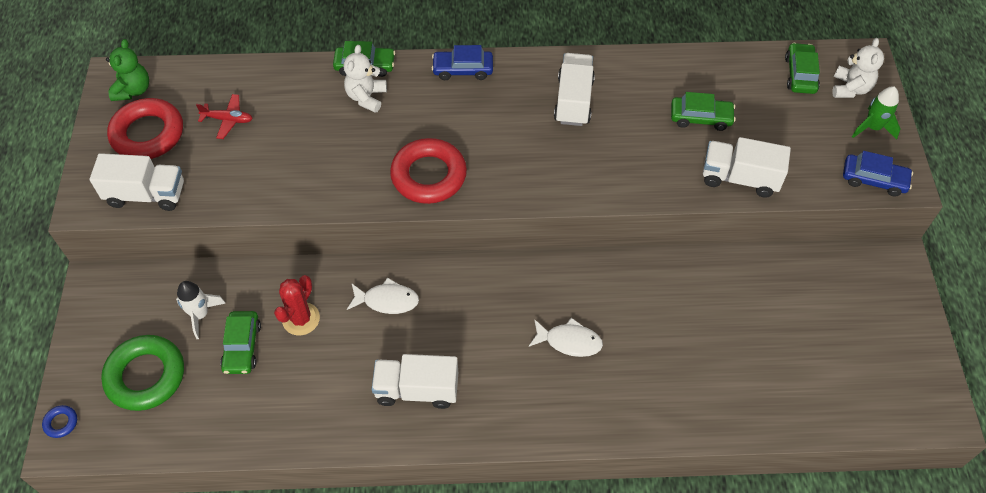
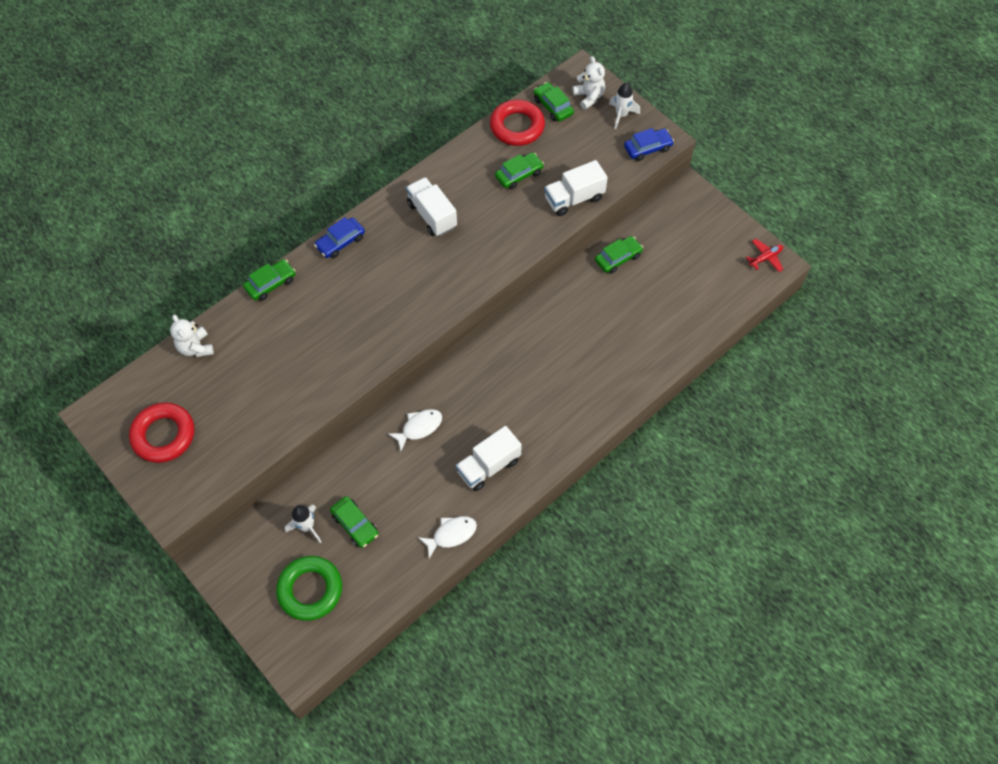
camera: 40 degrees left, 5 degrees up
(61, 423) = (284, 660): blue ring -> none
(133, 90) = (118, 413): green teddy bear -> none
(146, 194) = (208, 474): white truck -> none
(228, 120) = (212, 385): red plane -> red plane (765, 258)
(301, 319) = (375, 479): red cactus -> none
(366, 97) = (294, 304): white teddy bear -> white teddy bear (196, 347)
(429, 175) = (386, 327): red ring -> red ring (517, 127)
(569, 341) = (550, 370): white fish -> white fish (451, 534)
(749, 278) = (618, 258): none -> green car
(872, 128) = (621, 115): green rocket -> white rocket

